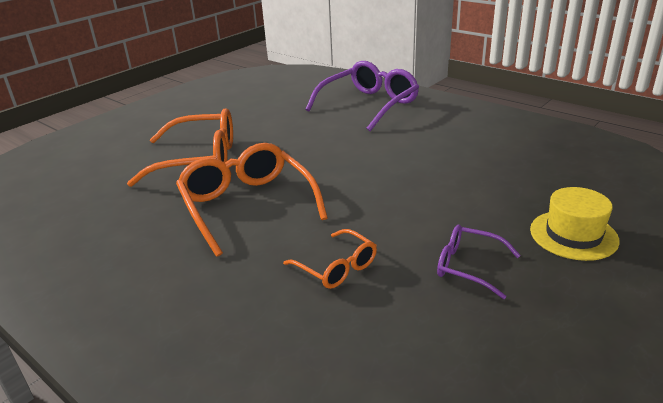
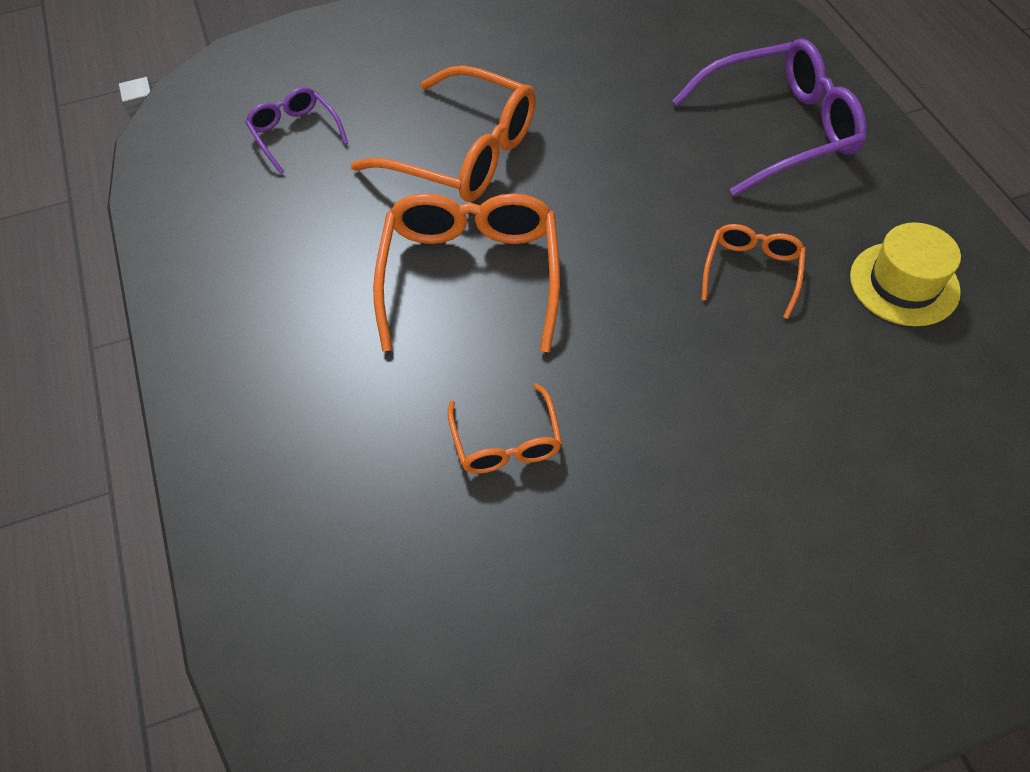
camera: 30 degrees right, 25 degrees up
(407, 153) = (752, 272): none -> orange glasses
(468, 266) = (663, 528): purple glasses -> purple glasses (294, 134)
(573, 235) = (852, 552): yellow hat -> yellow hat (904, 284)

